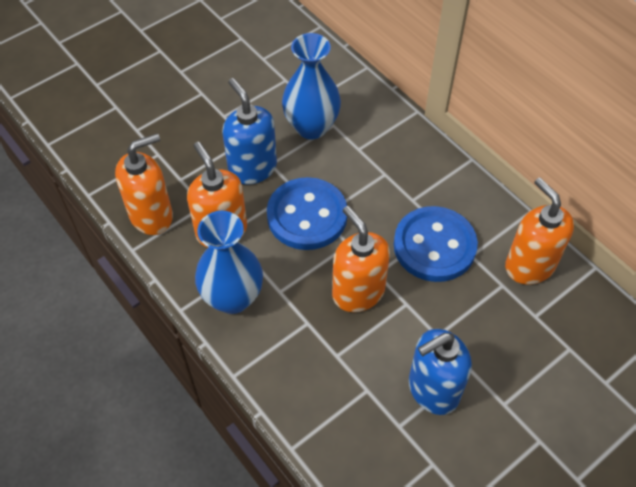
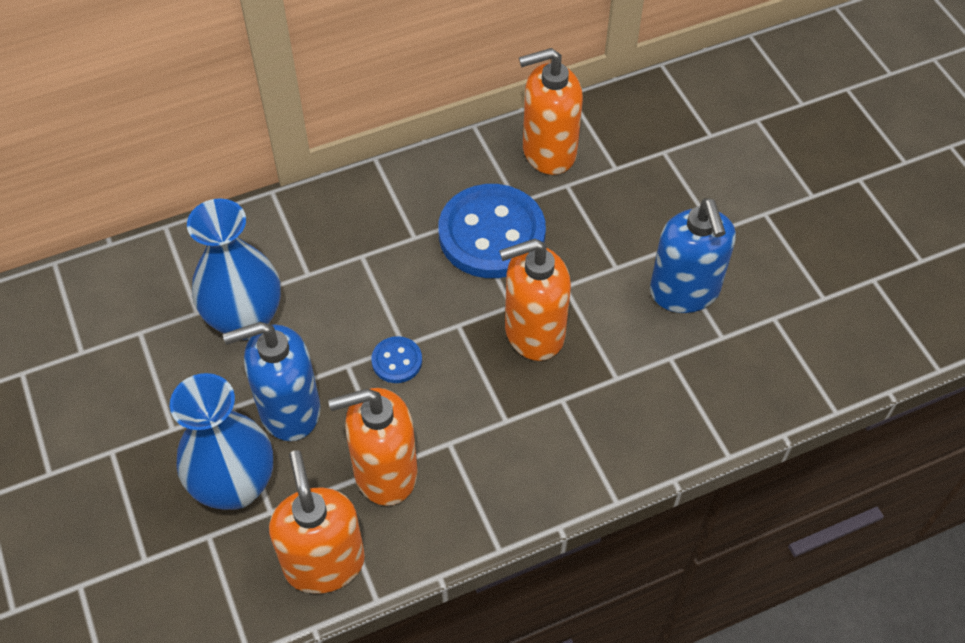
camera: 75 degrees left, 0 degrees up
(233, 298) = (499, 479): blue vase -> blue vase (235, 486)
(307, 216) = (397, 361): blue button -> blue button, size x0.44

